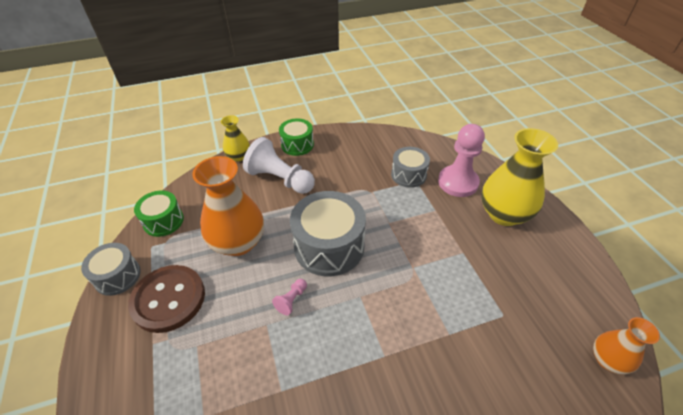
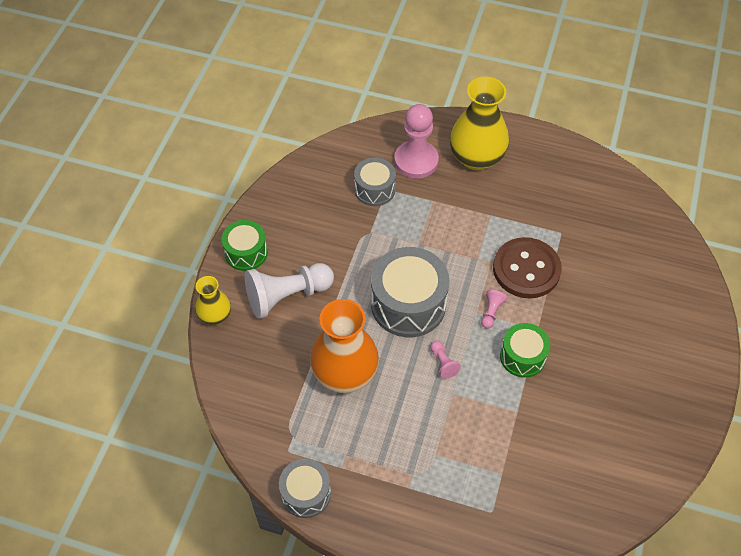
camera: 55 degrees left, 10 degrees up
(163, 221) = (260, 427): green drum -> green drum (522, 356)
(168, 299) = (369, 458): brown button -> brown button (526, 269)
(369, 307) = (491, 312): none -> pink pawn
(607, 360) = (632, 202): orange vase -> none

